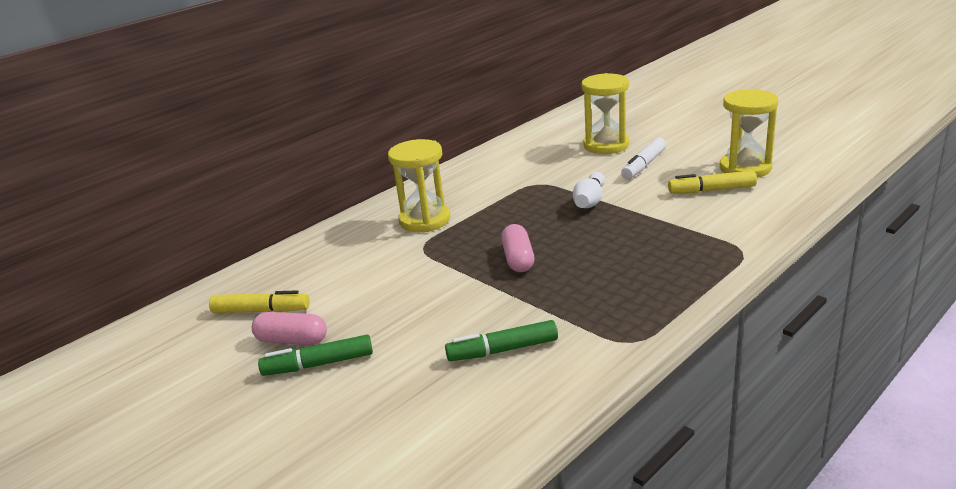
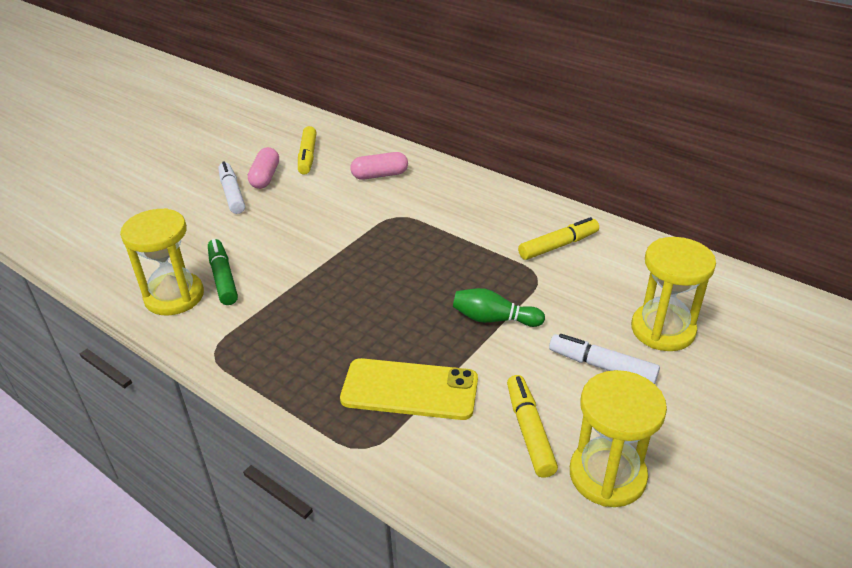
camera: 80 degrees right, 10 degrees up
(319, 364) = (232, 194): green marker -> white marker
(425, 220) = (450, 210): yellow hourglass -> yellow hourglass (174, 296)
(497, 175) = (558, 245): none -> yellow marker
(518, 259) = (368, 275): pink capsule -> pink capsule (380, 175)
(590, 201) = (493, 319): white bowling pin -> green bowling pin
(675, 234) = (409, 389): none -> yellow phone

